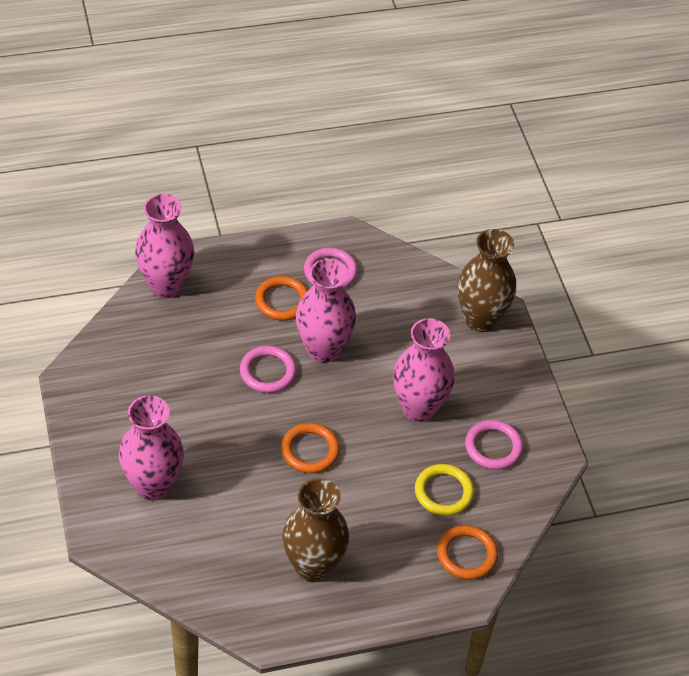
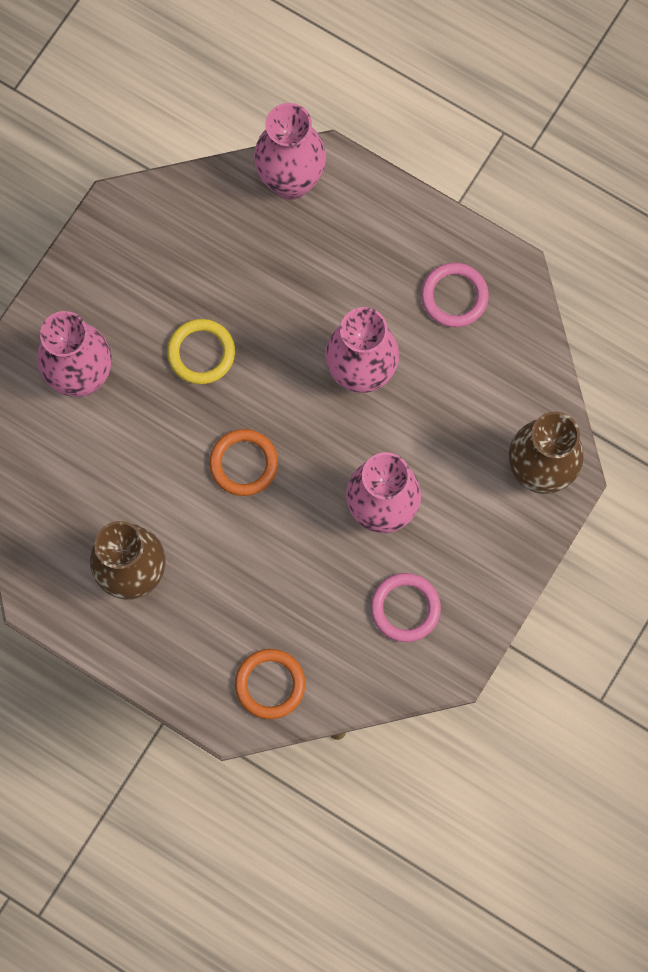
camera: 50 degrees right, 25 degrees up
(268, 372) = (288, 352): pink ring -> none
(282, 301) = (377, 289): orange ring -> none
(443, 492) = (314, 609): yellow ring -> yellow ring (201, 353)

